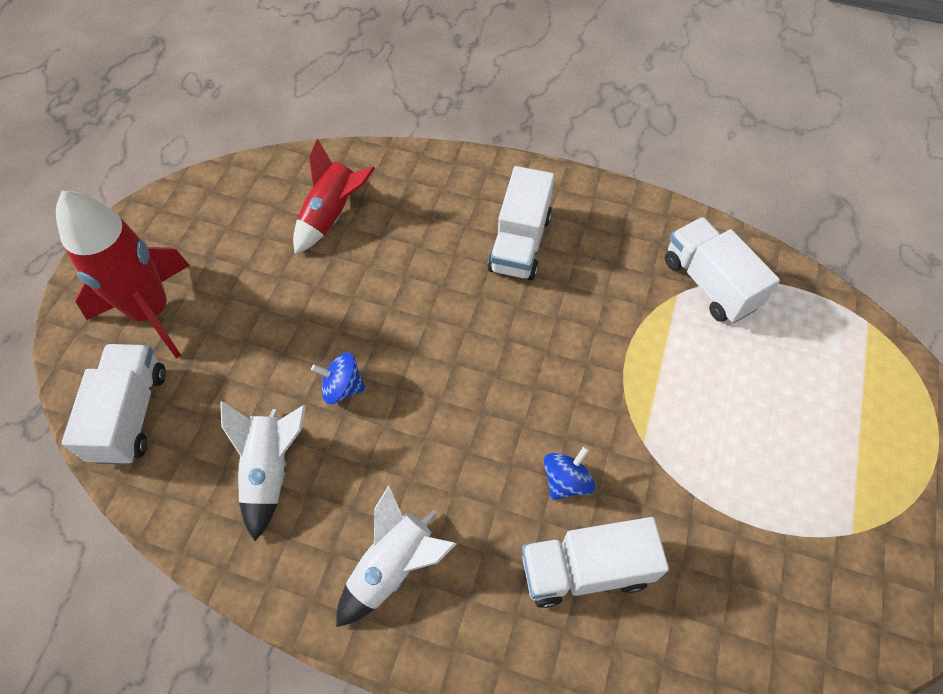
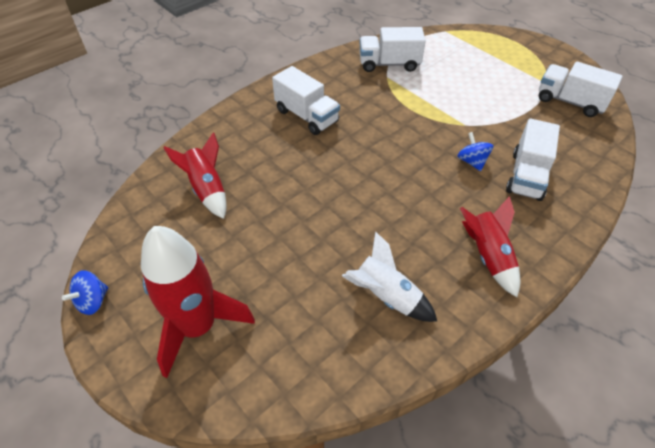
camera: 60 degrees left, 10 degrees down
(130, 414) = (283, 372): white truck -> white truck (570, 102)
(342, 387) = (348, 234): blue spinning top -> blue spinning top (93, 301)
(393, 567) = (488, 256): white rocket -> red rocket

